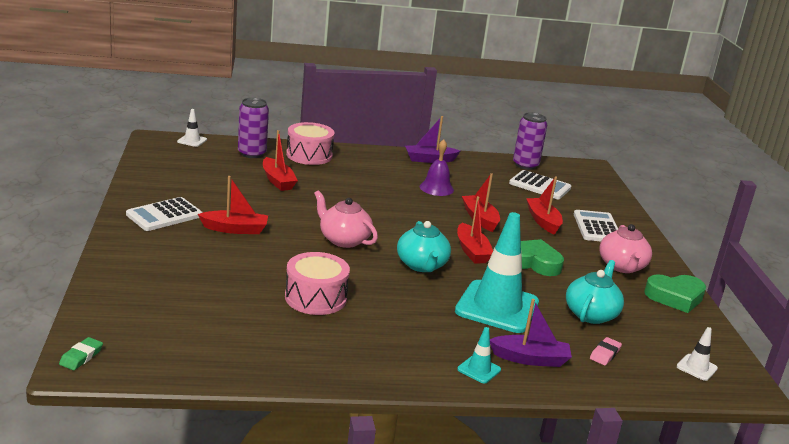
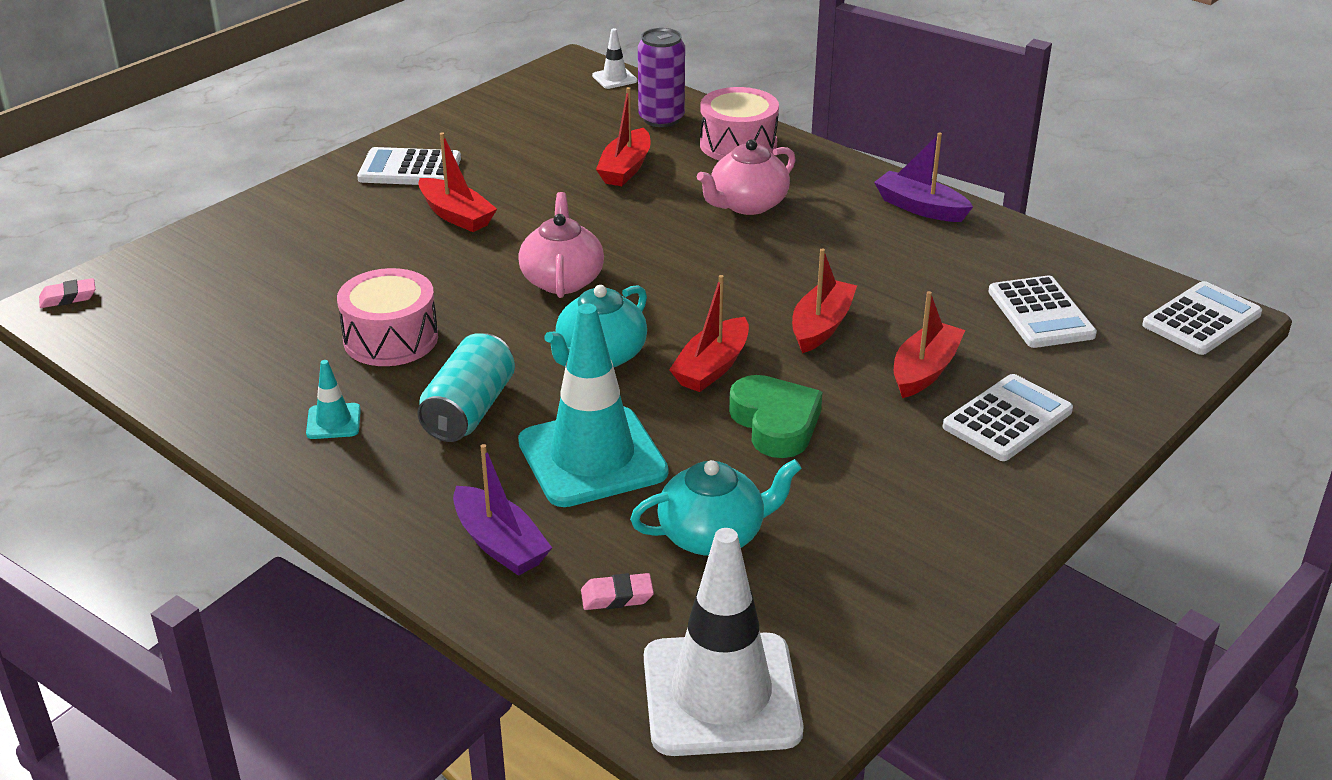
camera: 50 degrees right, 10 degrees up
(81, 357) = (68, 297): green eraser -> pink eraser
(412, 312) = (469, 410): none -> turquoise can
(436, 188) = (843, 255): purple bell -> none
(479, 369) = (409, 520): turquoise traffic cone -> turquoise traffic cone (333, 422)
(525, 165) = (1085, 271): purple can -> none
(587, 170) = (1201, 320): none -> white calculator
(622, 267) = (919, 496): pink teapot -> pink teapot (747, 204)
(675, 297) = (916, 584): green heart -> none
(696, 367) = (721, 694): white traffic cone -> white traffic cone, size x2.35

